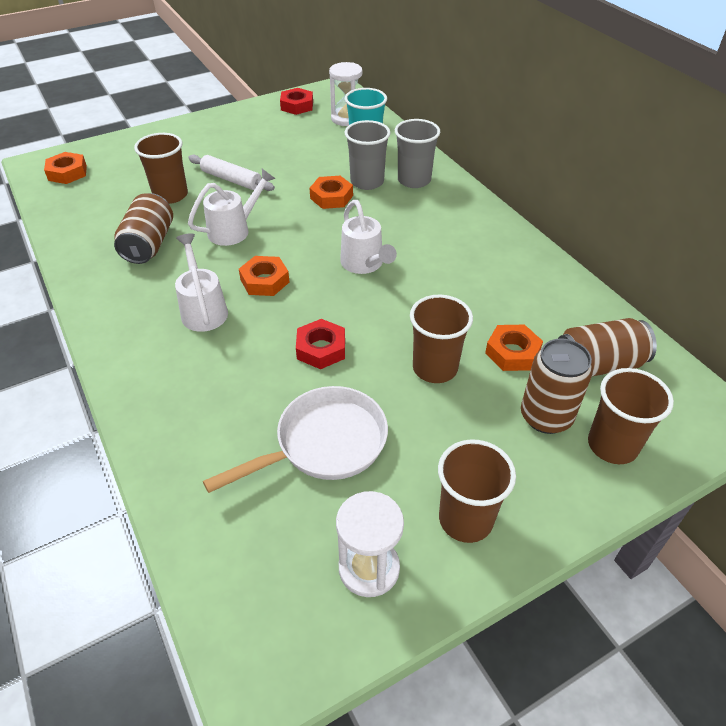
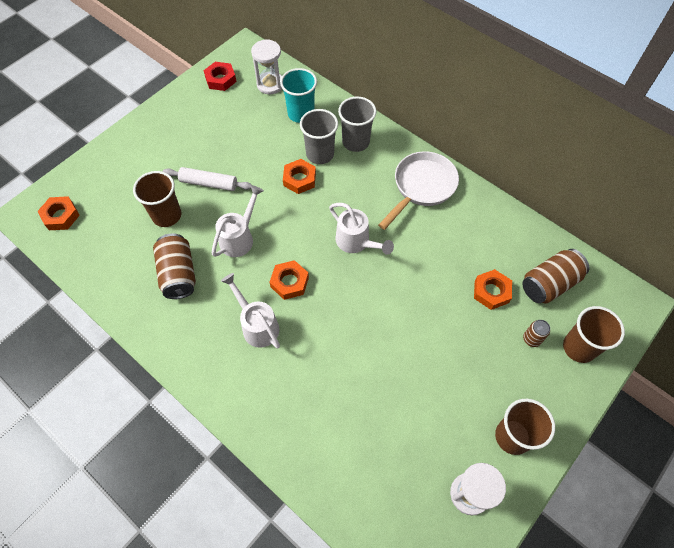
camera: 20 degrees left, 15 degrees up
(321, 349) = (361, 332): red nut -> none
(324, 444) = (400, 412): white pan -> white pan (421, 187)
(435, 368) = (446, 323): brown cup -> none
(546, 417) = (531, 339): brown can -> brown can, size x0.51

